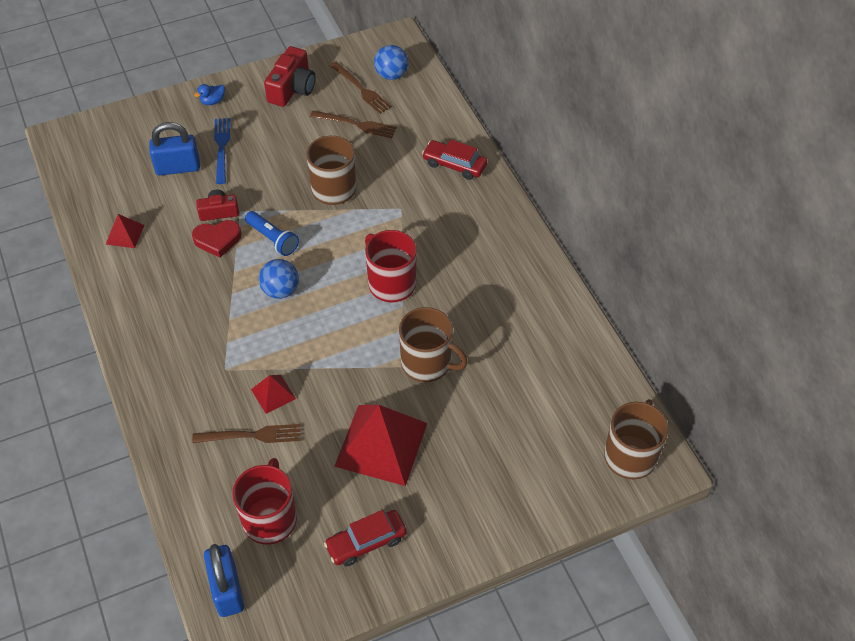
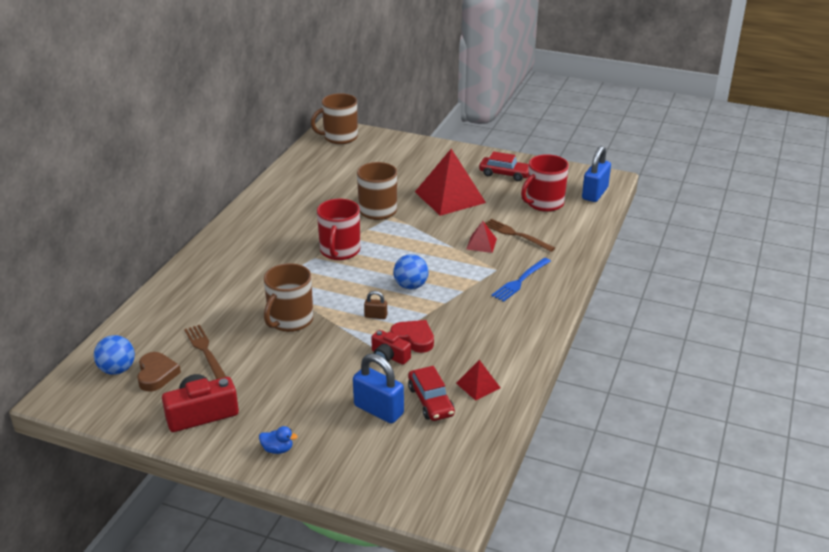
camera: 135 degrees left, 20 degrees down
(222, 148) = (325, 402): blue fork -> blue fork (520, 281)
(273, 239) = (376, 316): blue flashlight -> brown padlock
(361, 89) = (156, 374): brown fork -> brown heart
(454, 165) = (193, 284): red car -> red car (430, 401)

